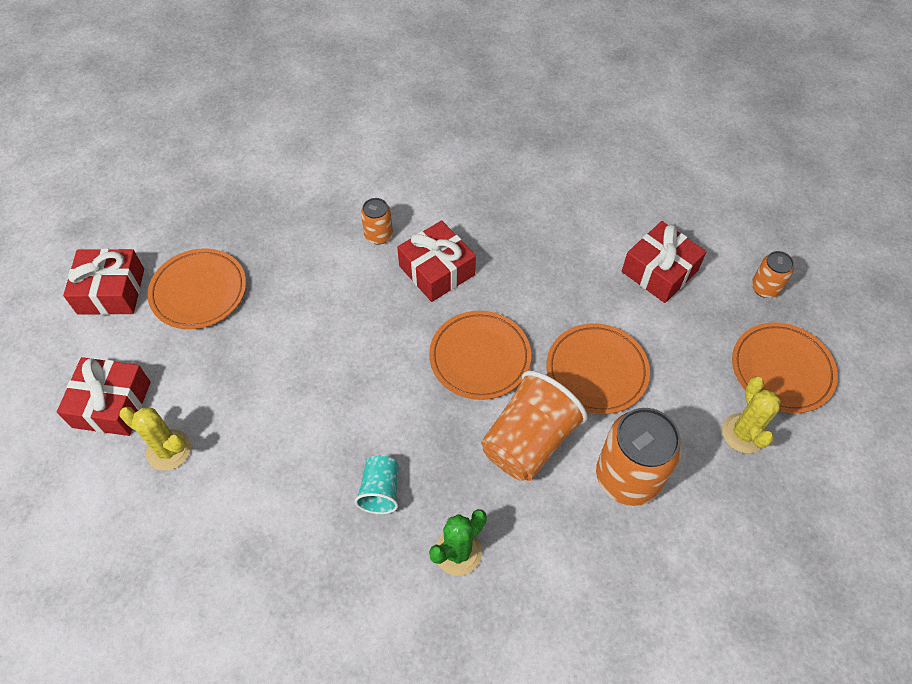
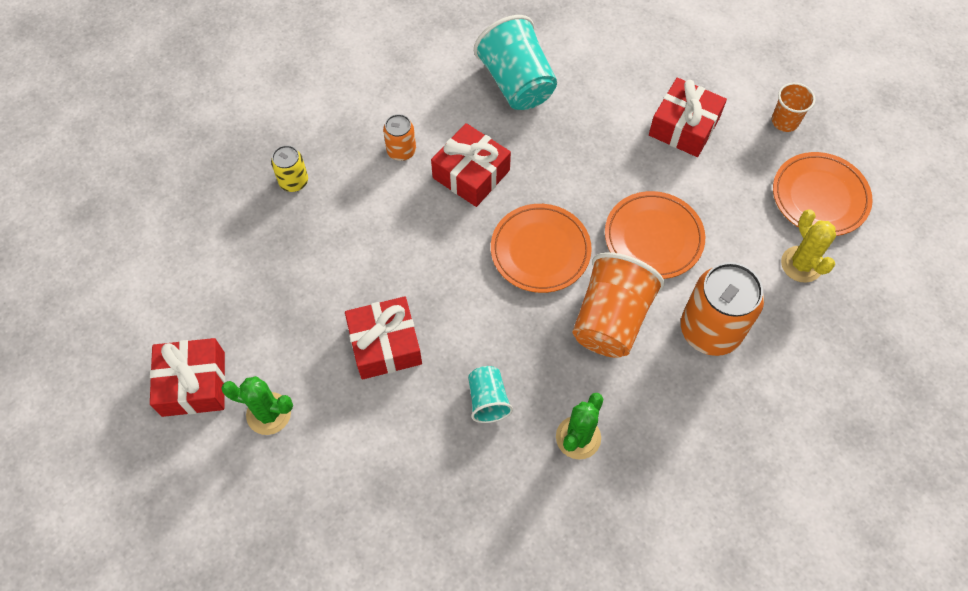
camera: 15 degrees left, 5 degrees up
(111, 291) = (147, 270): red gift -> red gift (385, 345)
(169, 450) = (269, 413): yellow cactus -> green cactus
(199, 292) = (239, 250): orange plate -> none
(270, 241) = (294, 181): none -> yellow can
(507, 197) = (516, 83): none -> turquoise cup
(765, 288) = (784, 121): orange can -> orange cup

